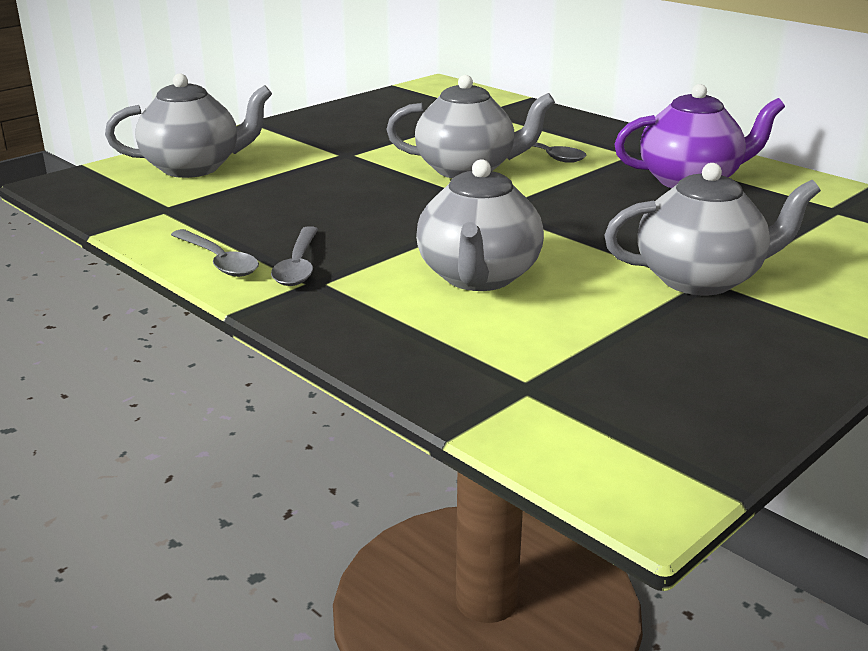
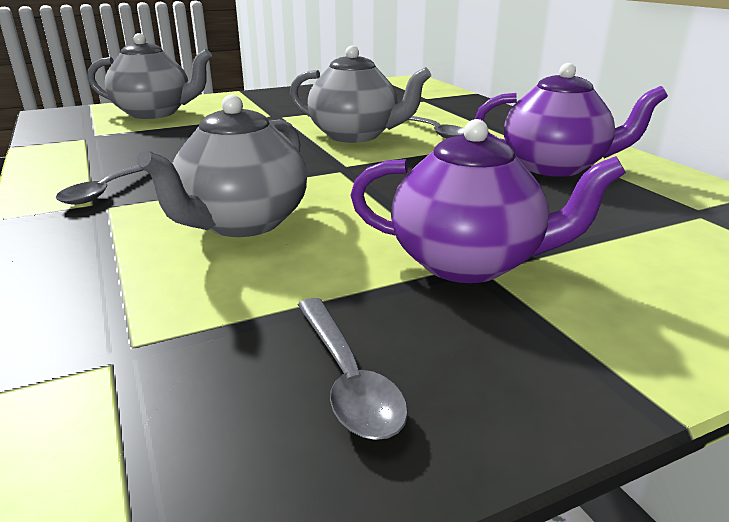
camera: 20 degrees right, 0 degrees up
(219, 261) = (58, 177): grey spoon -> grey spoon (347, 379)
(700, 279) = (468, 263): grey teapot -> purple teapot

